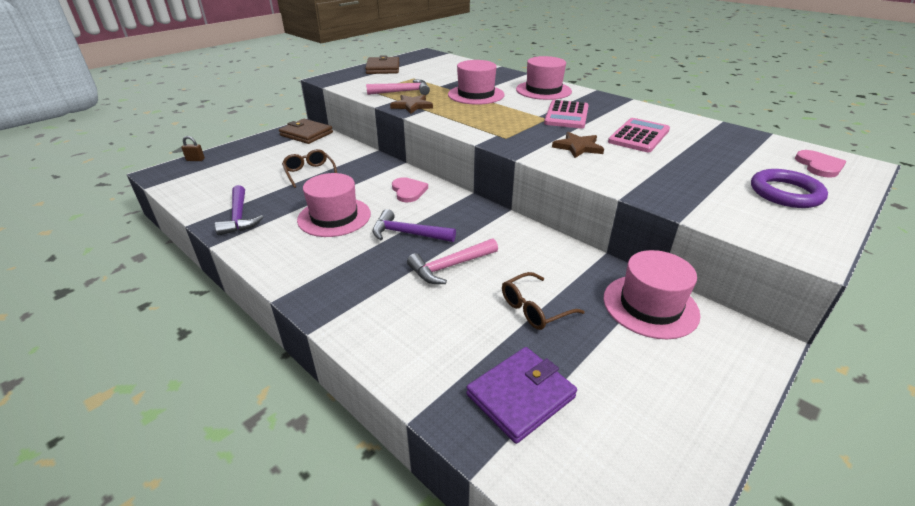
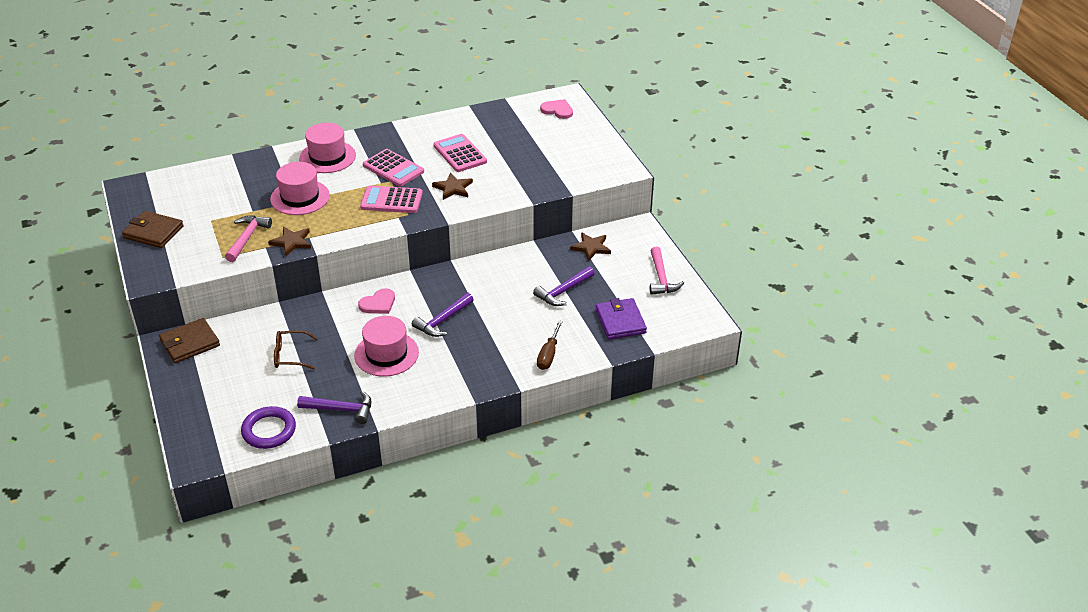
camera: 65 degrees left, 5 degrees up
(195, 160) = (183, 433): brown padlock -> none
(394, 337) = (548, 355): none -> brown screwdriver
(408, 191) = (378, 303): pink heart -> pink heart turned 135 degrees clockwise
(450, 266) = (498, 312): pink hammer -> pink hammer (661, 278)
(518, 126) = (391, 200): none -> pink calculator
(534, 309) = (563, 292): brown glasses -> purple hammer
(650, 306) = (591, 247): pink hat -> brown star
(785, 193) = (574, 142): purple ring -> purple ring (269, 430)

